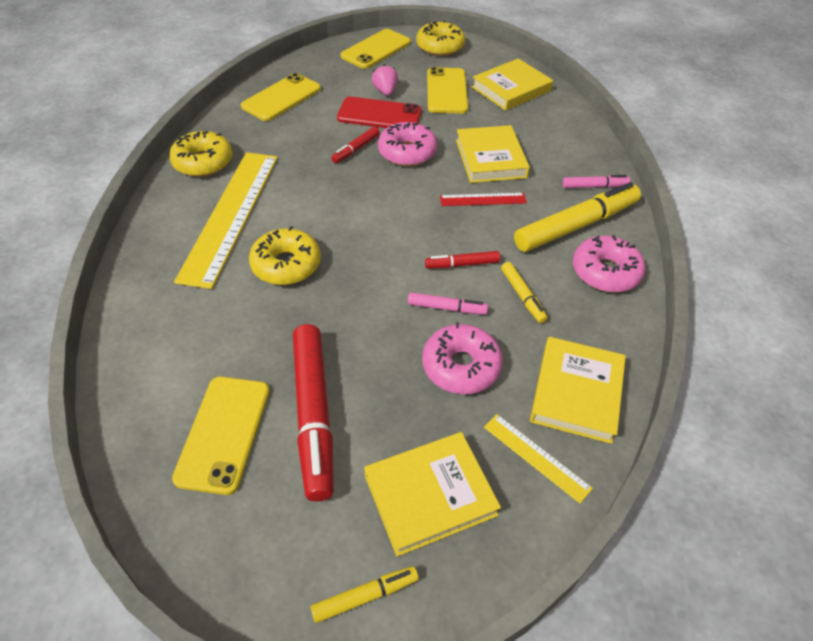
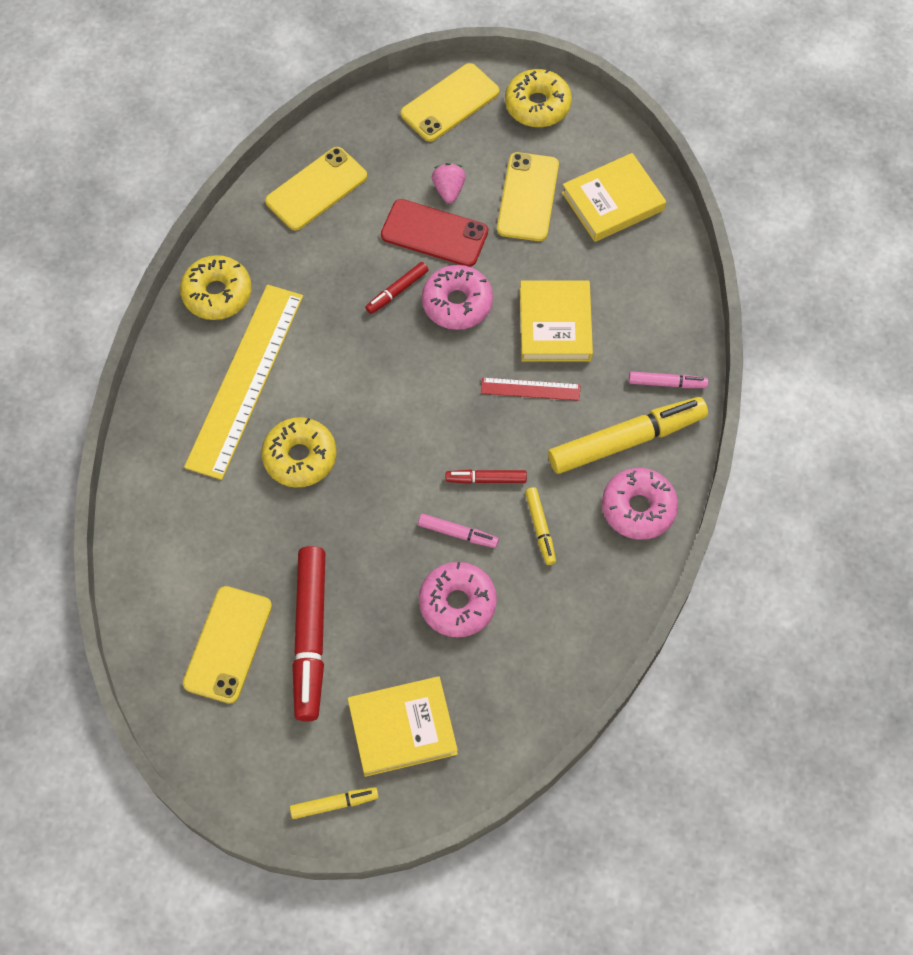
camera: 10 degrees right, 15 degrees up
(536, 457) = (505, 706): yellow ruler -> none
(576, 392) = (562, 647): yellow book -> none

